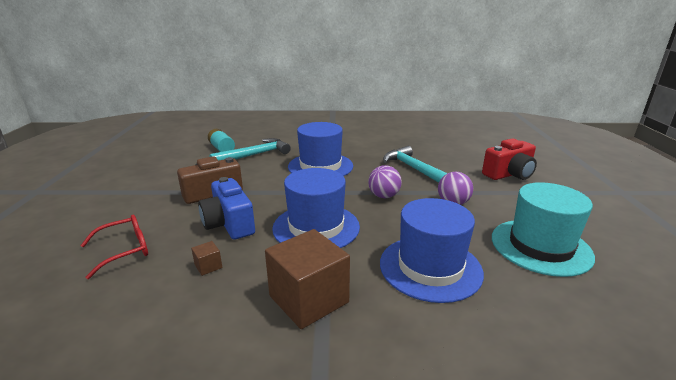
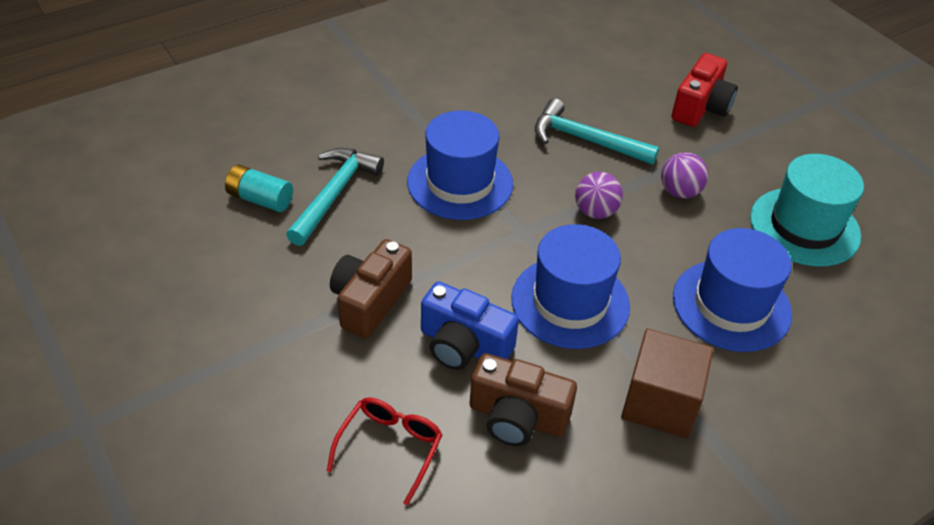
camera: 35 degrees left, 20 degrees up
(208, 266) = (517, 417): brown cube -> brown camera

